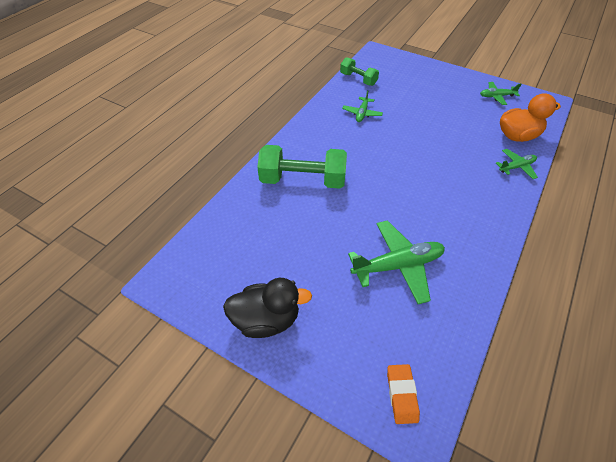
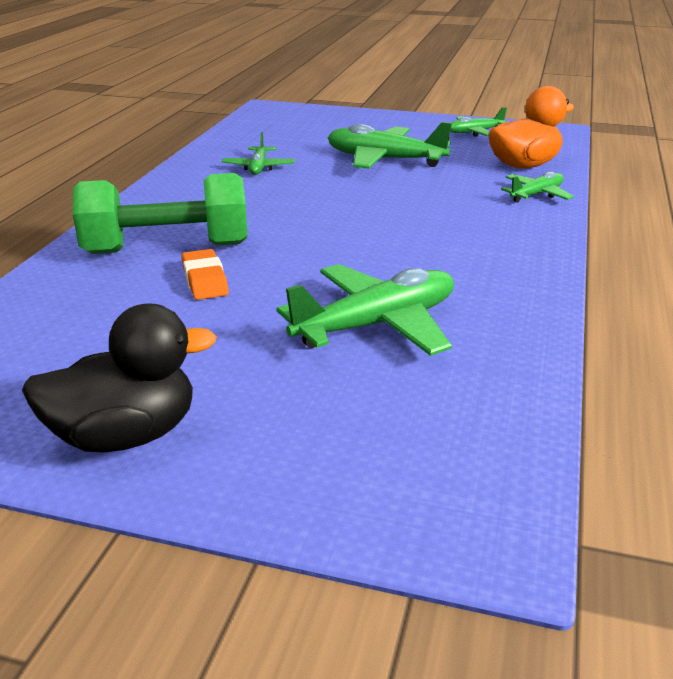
camera: 15 degrees left, 20 degrees down
(358, 79) = (242, 135): green dumbbell -> none
(402, 395) = (443, 493): orange eraser -> orange eraser (205, 280)
(435, 117) = (384, 160): none -> green plane

